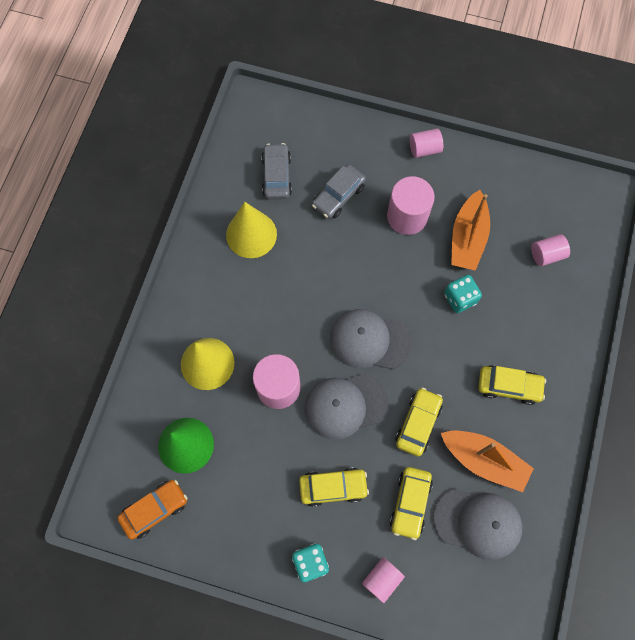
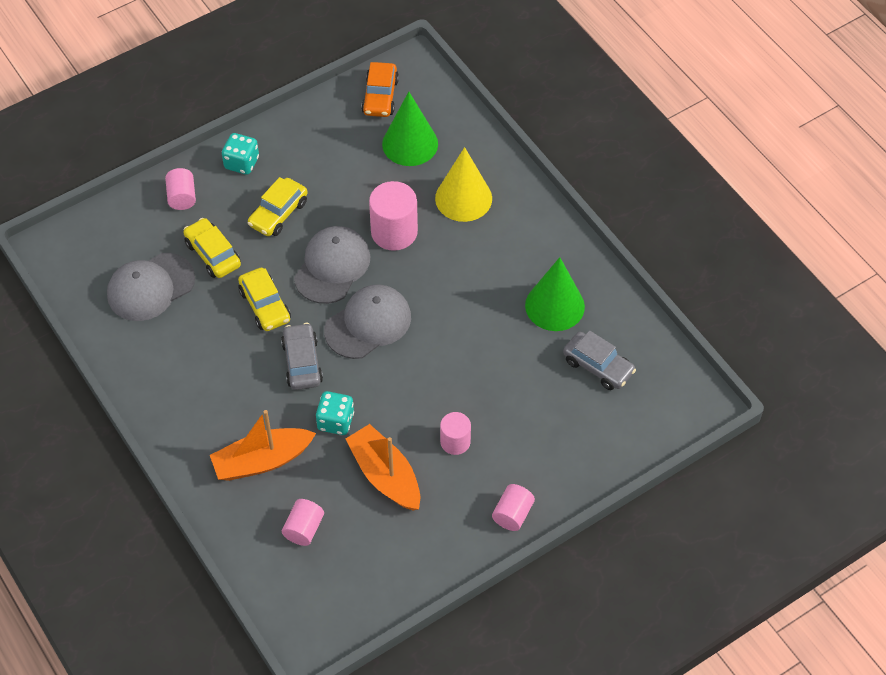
camera: 130 degrees right, 15 degrees down
(251, 234) = (554, 306): yellow cone -> green cone
(338, 196) = (530, 401): grey car -> grey car (302, 362)
(407, 216) = (455, 442): pink cylinder -> pink cylinder, size x0.60
(484, 460) = (188, 328): orange boat -> orange boat (262, 461)
(509, 386) = (224, 395): yellow car -> none

